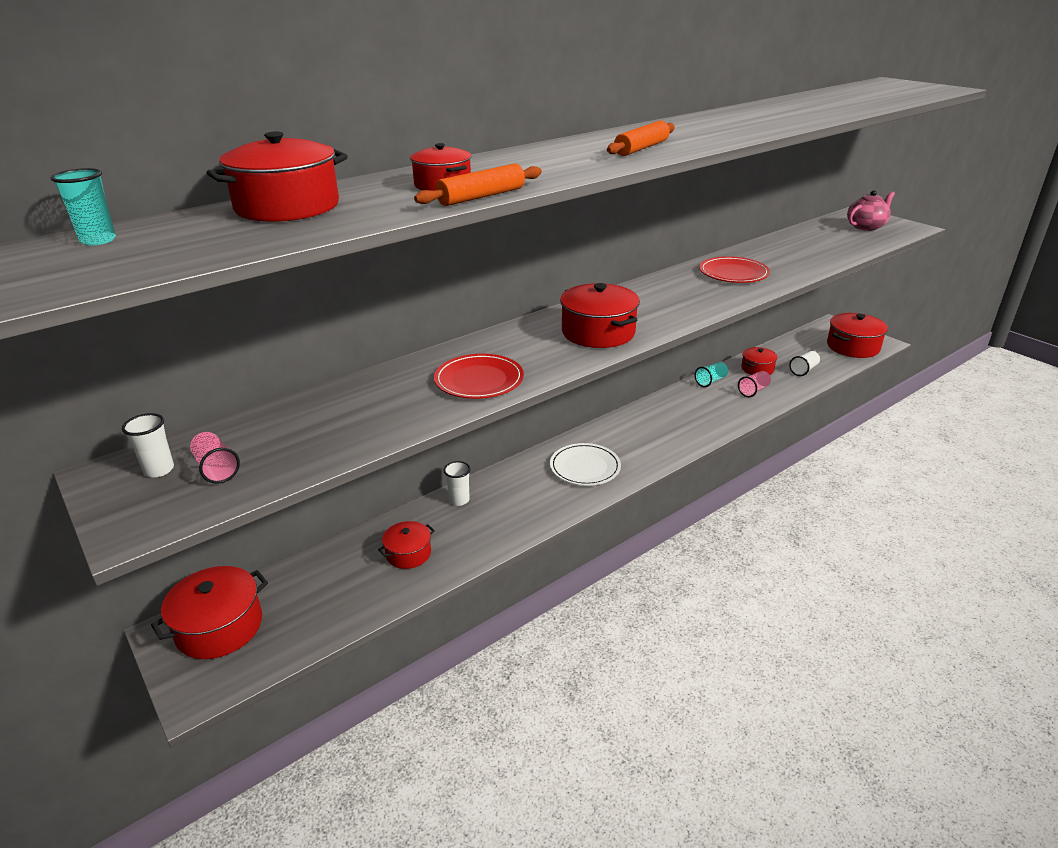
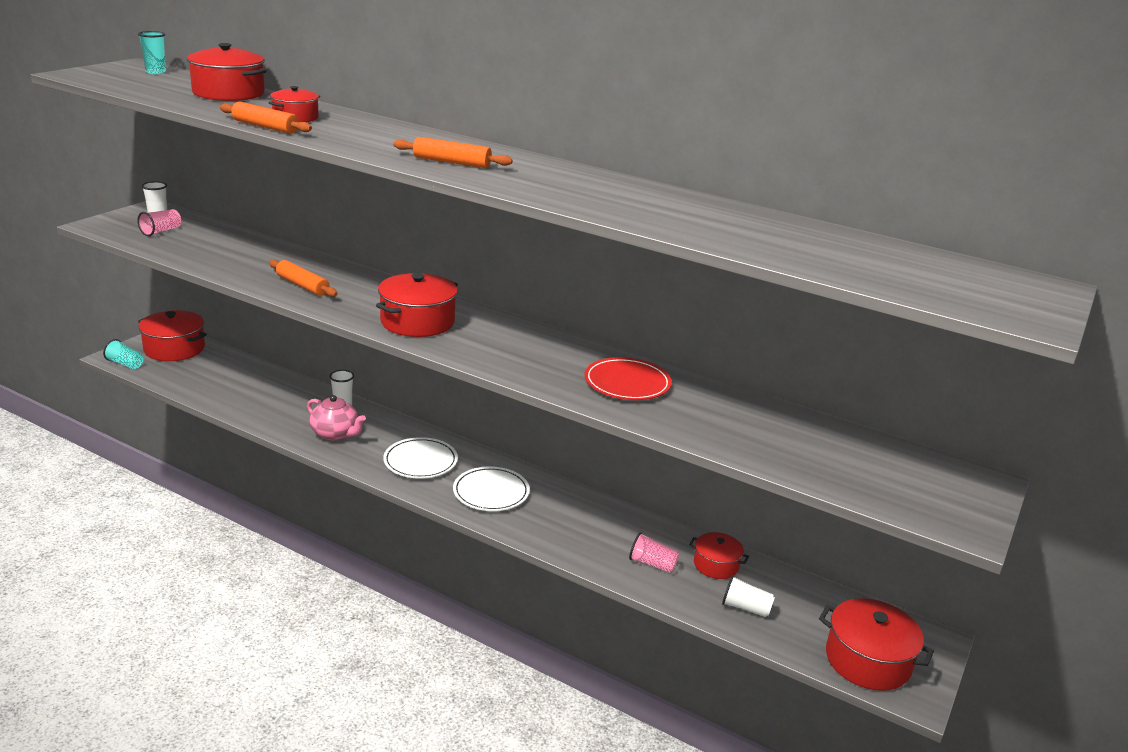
camera: 65 degrees right, 5 degrees down
(408, 553) = (265, 398): red pot -> none
(479, 380) = (302, 285): red plate -> orange rolling pin
(646, 439) = (491, 492): none -> white plate
(711, 381) = (653, 528): turquoise cup -> turquoise cup (125, 364)
(866, 226) = (922, 484): pink teapot -> pink teapot (335, 433)

